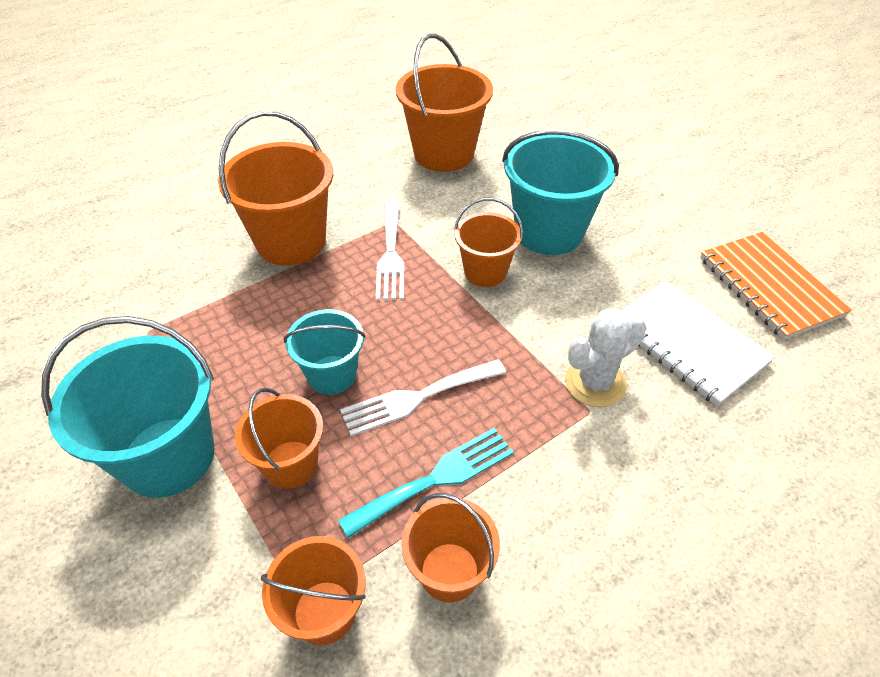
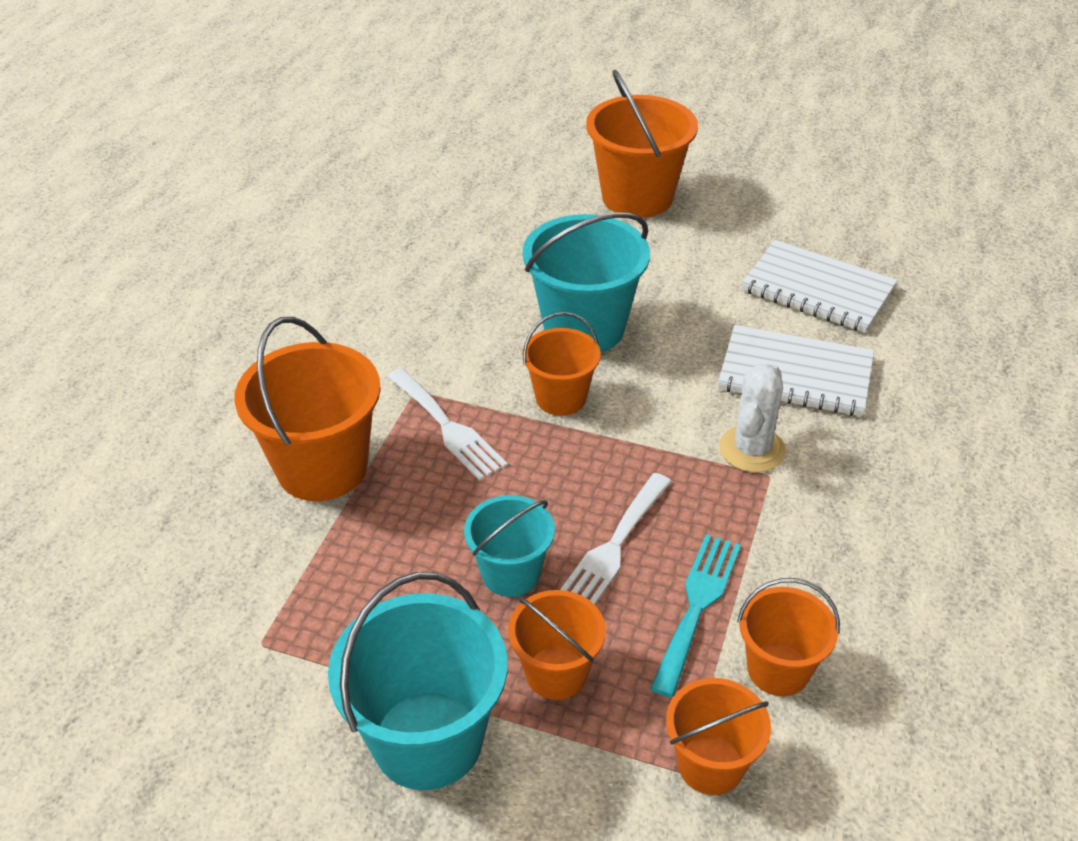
camera: 35 degrees left, 5 degrees down
(444, 154) = (394, 292): orange bucket -> orange bucket (637, 197)
(769, 286) = (817, 289): orange notebook -> white notebook

